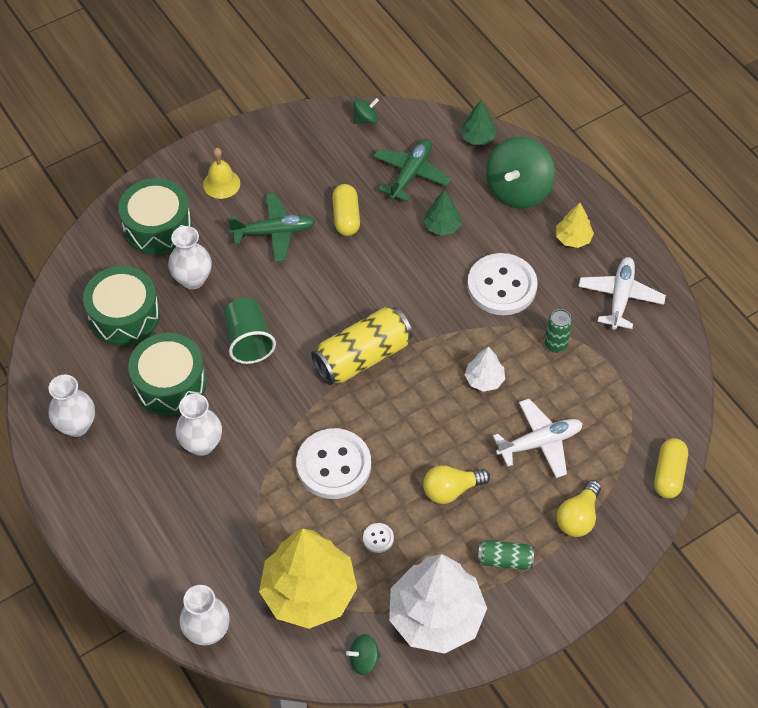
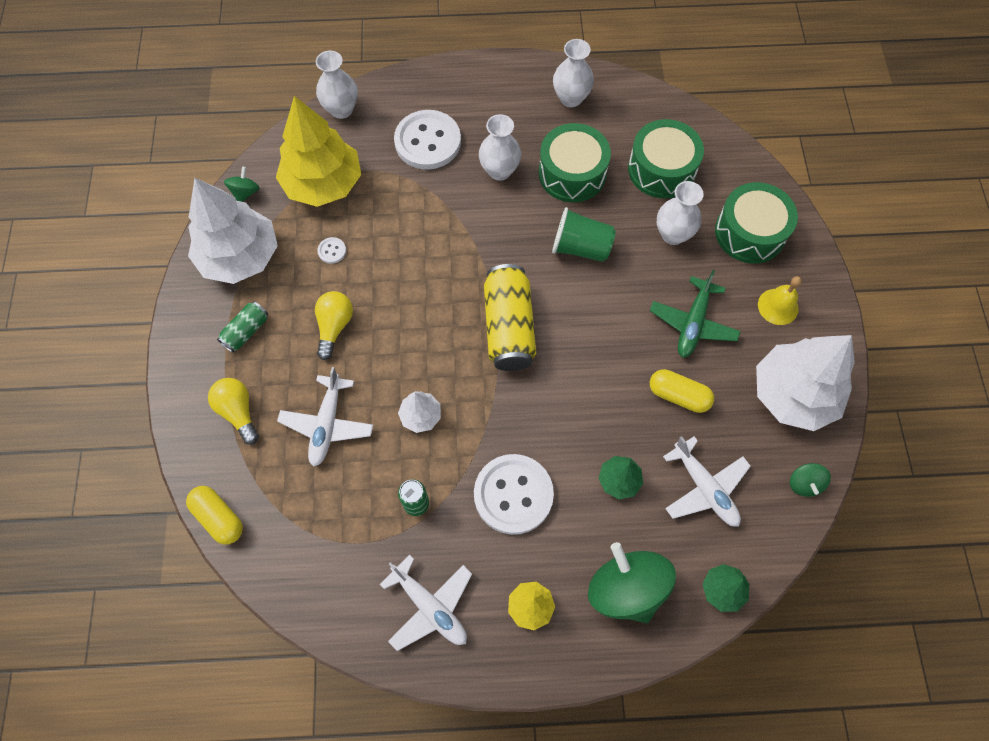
camera: 120 degrees right, 10 degrees up
(296, 149) = (793, 394): none -> white tree
(333, 465) = (418, 252): white button -> white button (427, 141)
(410, 174) = (704, 488): green plane -> white plane

